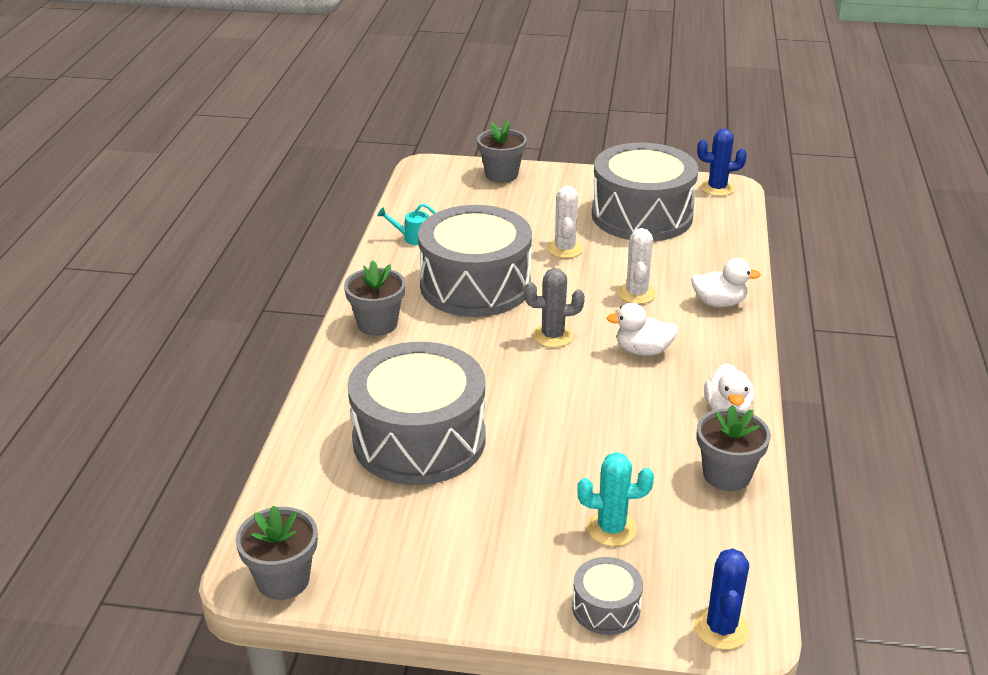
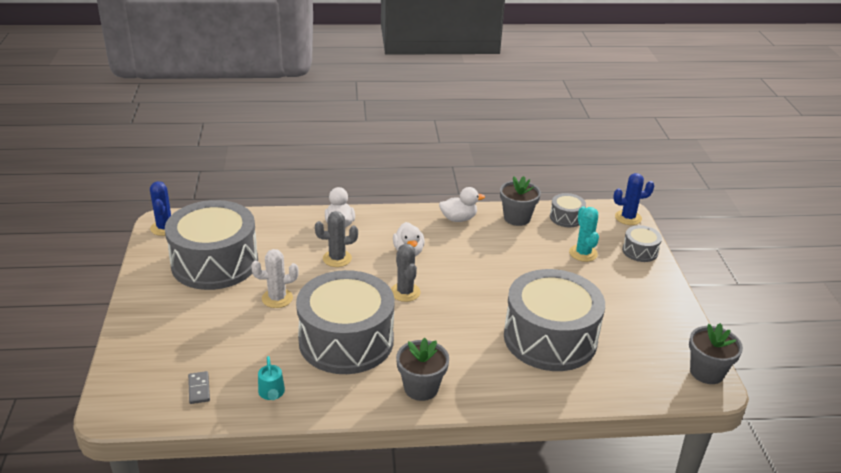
camera: 105 degrees left, 0 degrees up
(437, 203) = (199, 389): none -> grey domino
(501, 175) = (135, 353): grey flower pot -> none
(636, 294) = (337, 258): white cactus -> grey cactus
(725, 537) = (566, 217): none -> grey drum

